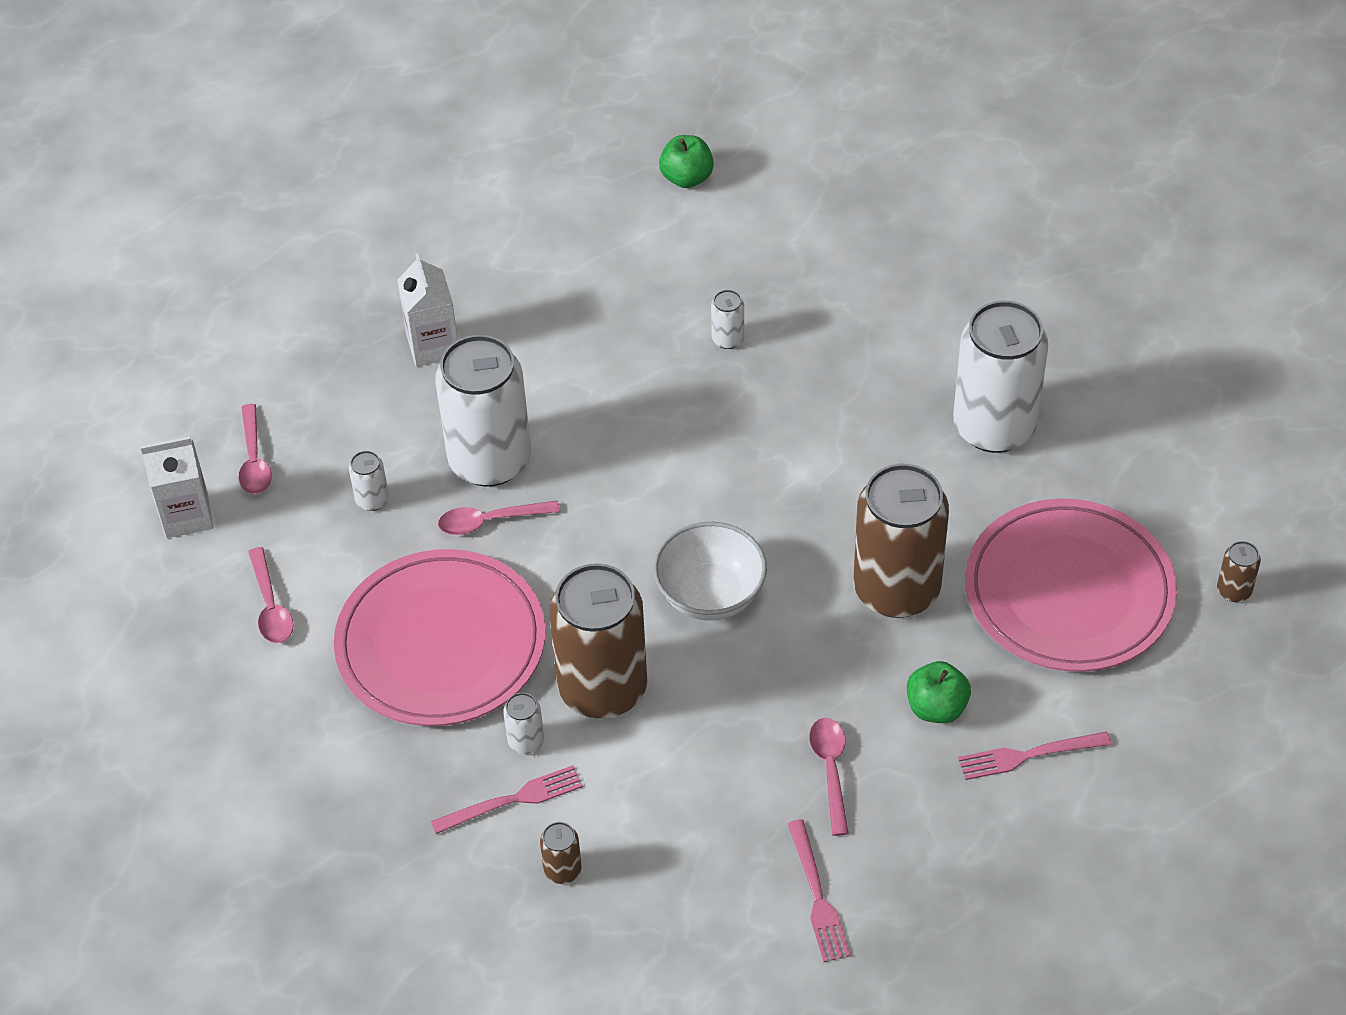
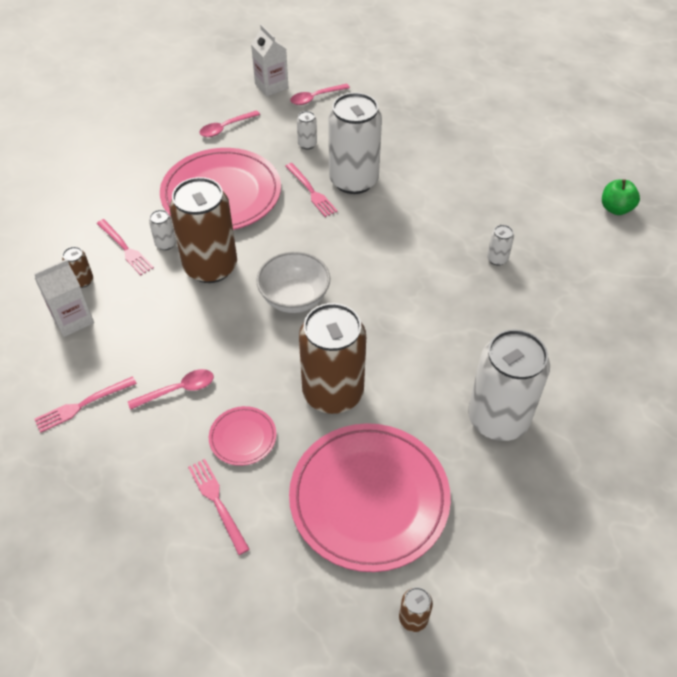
camera: 70 degrees right, 0 degrees up
(433, 345) = (423, 138): white carton -> white carton (73, 319)
(490, 521) = (311, 191): pink spoon -> pink fork
(936, 707) = (243, 437): green apple -> pink plate

